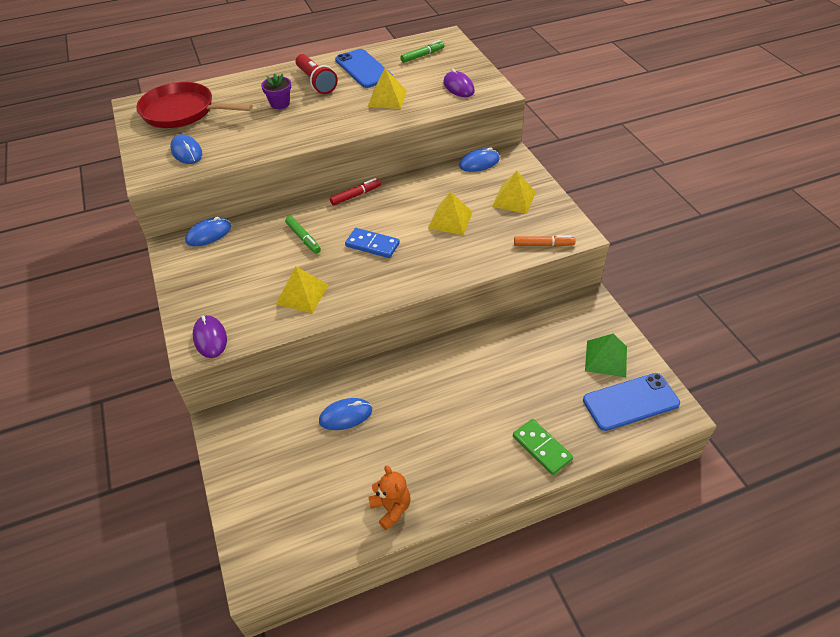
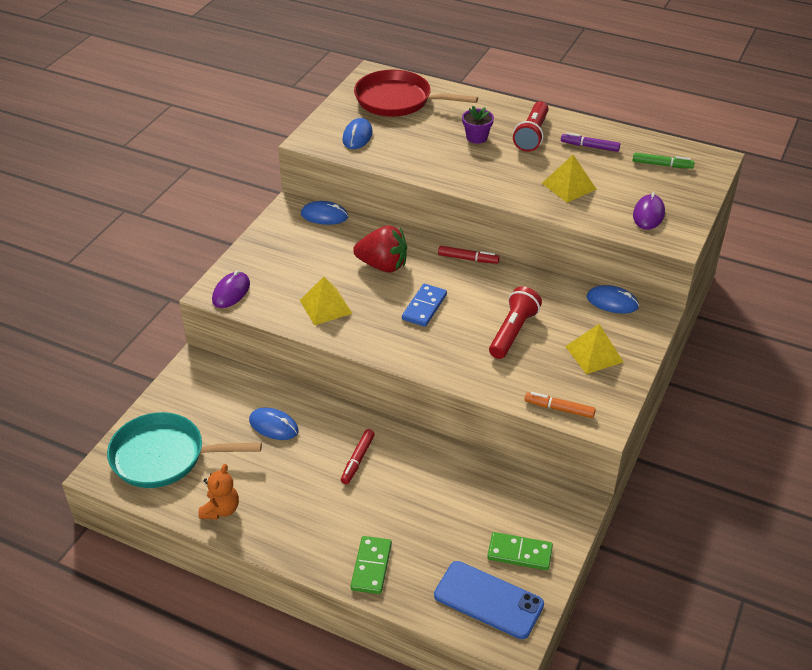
camera: 45 degrees right, 5 degrees down
(182, 112) = (397, 100): red pan -> red pan turned 45 degrees counterclockwise
(291, 512) = (163, 456): none -> turquoise pan
(303, 238) = (383, 265): green marker -> red strawberry
(363, 69) = (589, 146): blue phone -> purple marker
(372, 245) = (424, 307): blue domino -> blue domino turned 45 degrees clockwise
(435, 388) = (357, 460): none -> red marker
(450, 220) = (513, 332): yellow pyramid -> red flashlight
(543, 245) = (559, 409): orange marker -> orange marker turned 150 degrees clockwise
(606, 358) = (519, 553): green pyramid -> green domino

